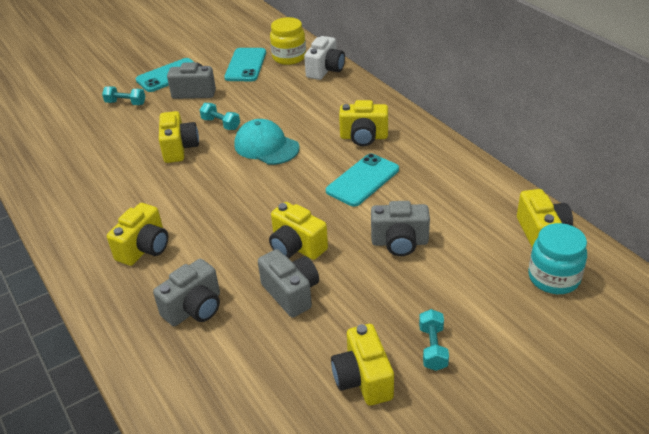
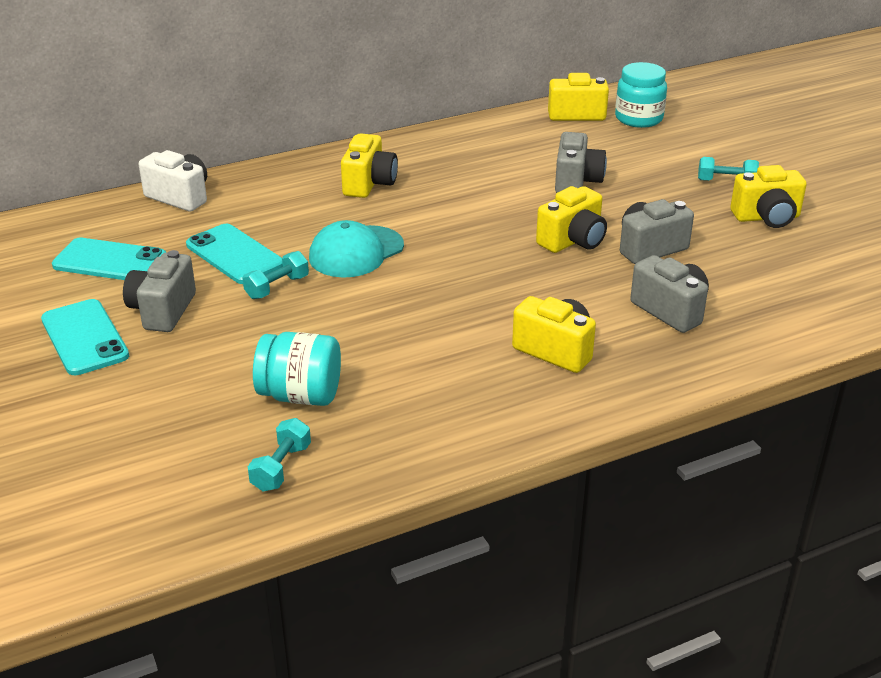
camera: 85 degrees left, 5 degrees down
(108, 151) = (300, 395): none -> turquoise jar
(125, 103) = (150, 384): turquoise dumbbell -> turquoise dumbbell (281, 467)
(179, 148) = (326, 324): yellow camera -> none
(289, 57) = (116, 223): yellow jar -> none
(362, 180) = (459, 192): turquoise phone -> turquoise phone (234, 255)

